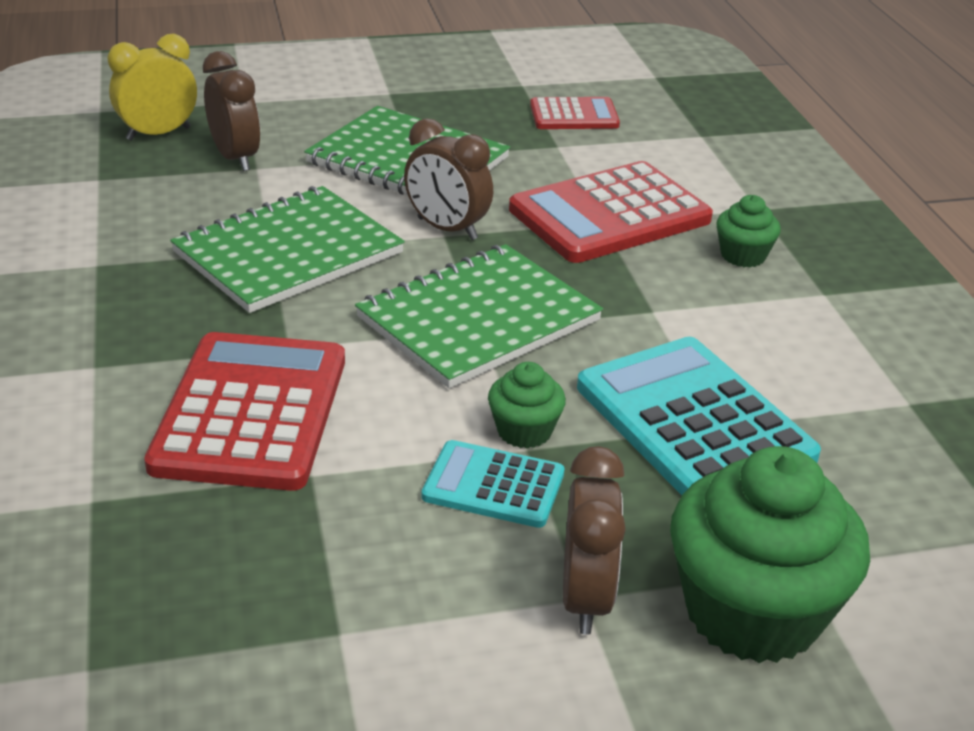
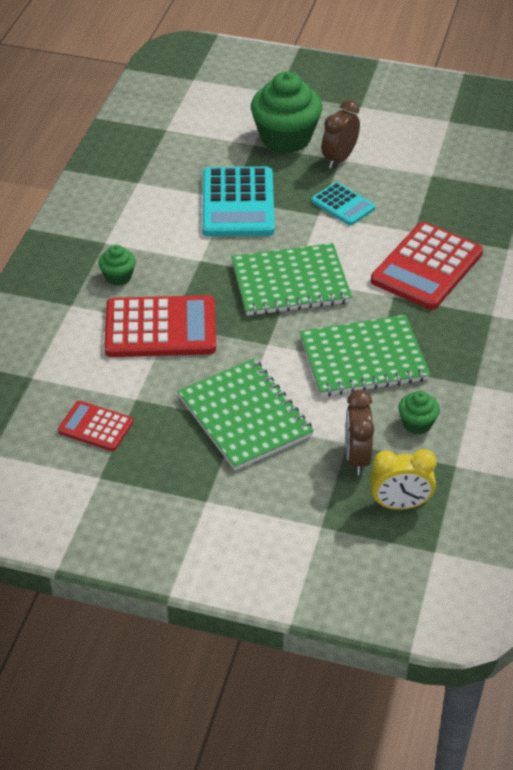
camera: 150 degrees left, 10 degrees up
(447, 229) = (262, 348): brown clock -> none
(524, 431) = (313, 222): green cupcake -> green cupcake (417, 423)

